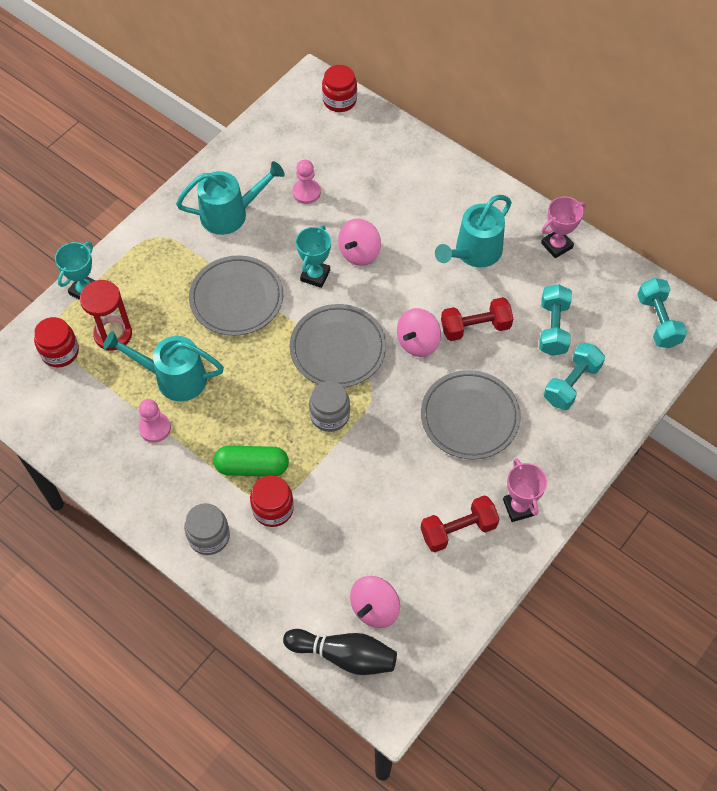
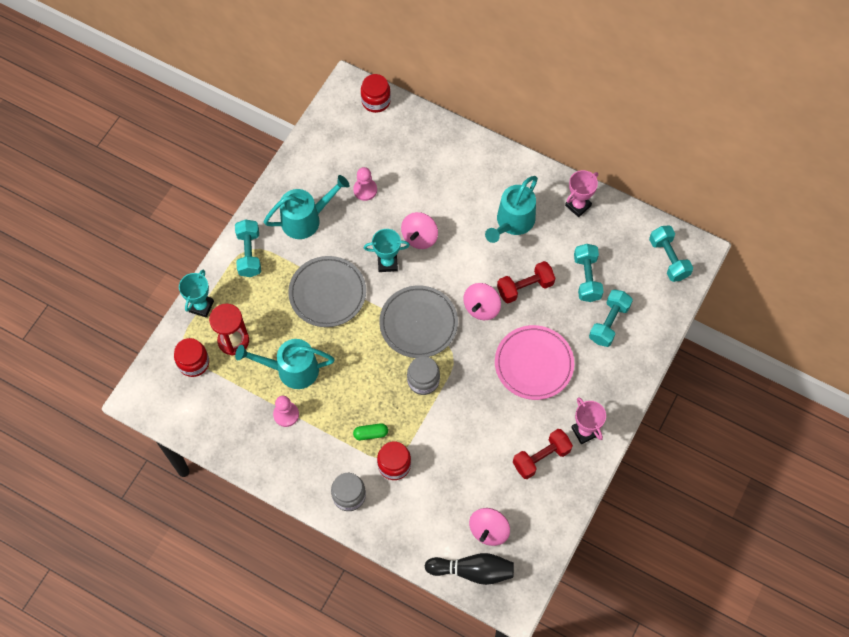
camera: 10 degrees left, 5 degrees up
(155, 241) = (249, 254): none -> turquoise dumbbell
(252, 467) = (370, 434): green capsule -> green capsule, size x0.59
(315, 275) = (387, 263): turquoise trophy -> turquoise trophy turned 75 degrees clockwise
(469, 417) = (534, 364): grey plate -> pink plate

